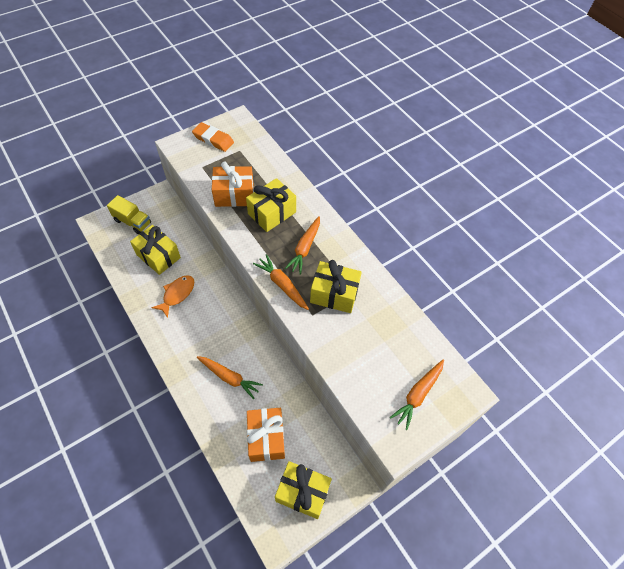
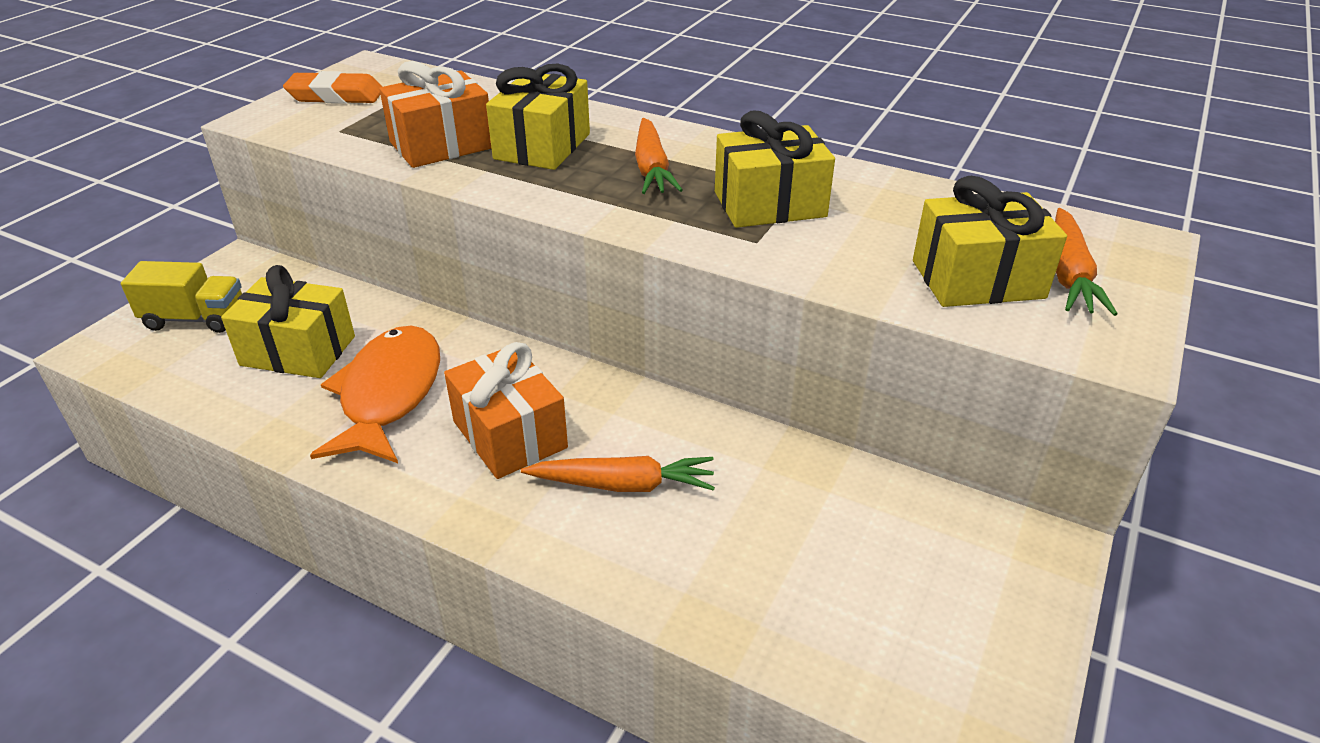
camera: 25 degrees left, 20 degrees down
(177, 294) = (389, 395): orange fish -> orange fish, size x1.55
(266, 438) = (798, 554): orange gift -> orange gift (510, 434)
(282, 285) = (655, 223): orange carrot -> none
(303, 492) = (967, 614): yellow gift -> yellow gift (977, 279)

